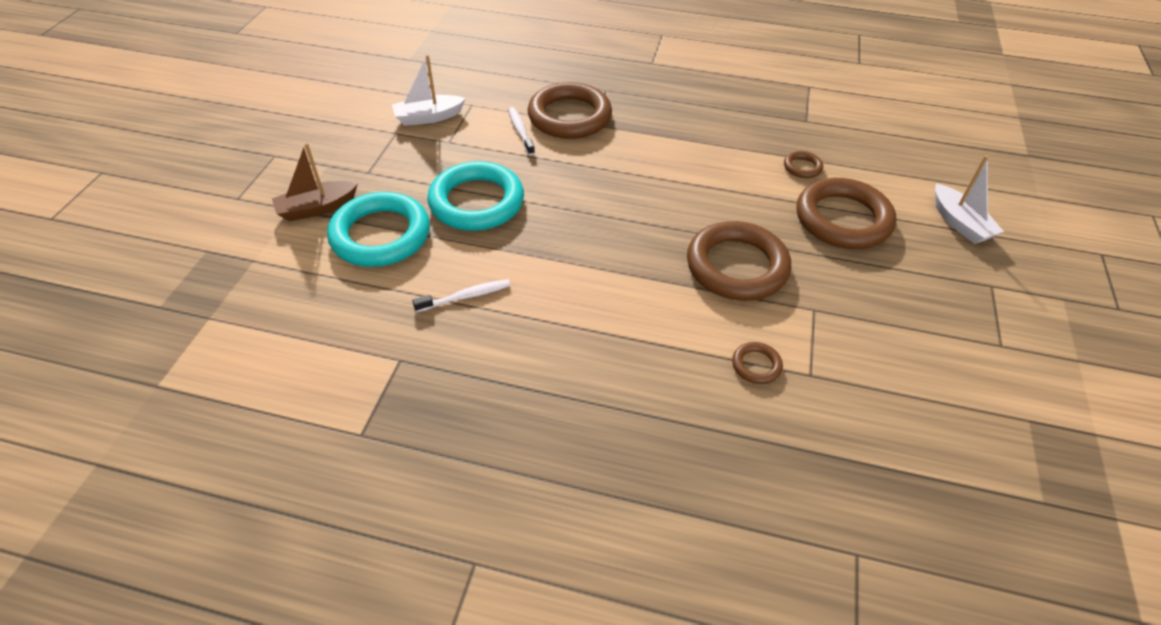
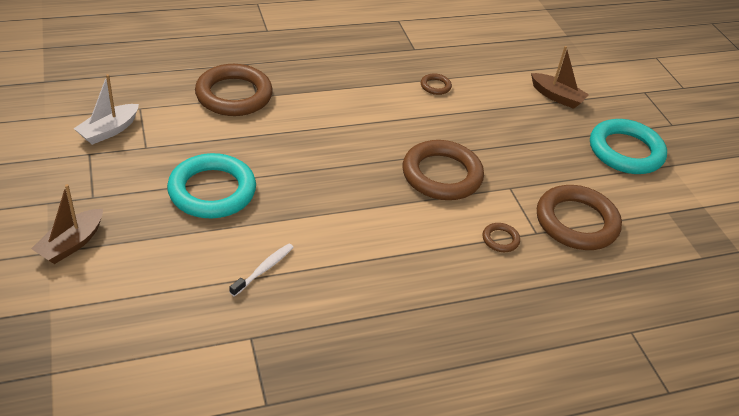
camera: 35 degrees left, 5 degrees down
(380, 235) = (151, 246): turquoise ring -> turquoise ring (625, 151)
(520, 131) = (202, 119): white toothbrush -> none
(842, 219) = (486, 117): brown ring -> brown ring (576, 222)
(959, 223) = (557, 97): white boat -> brown boat

